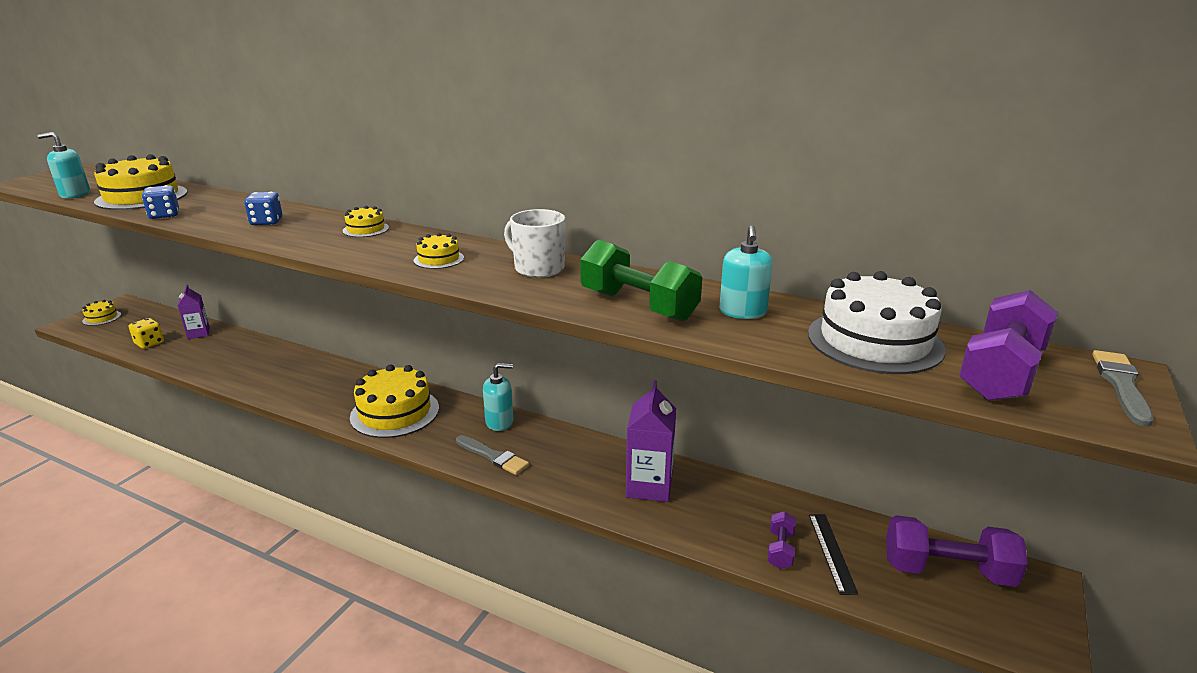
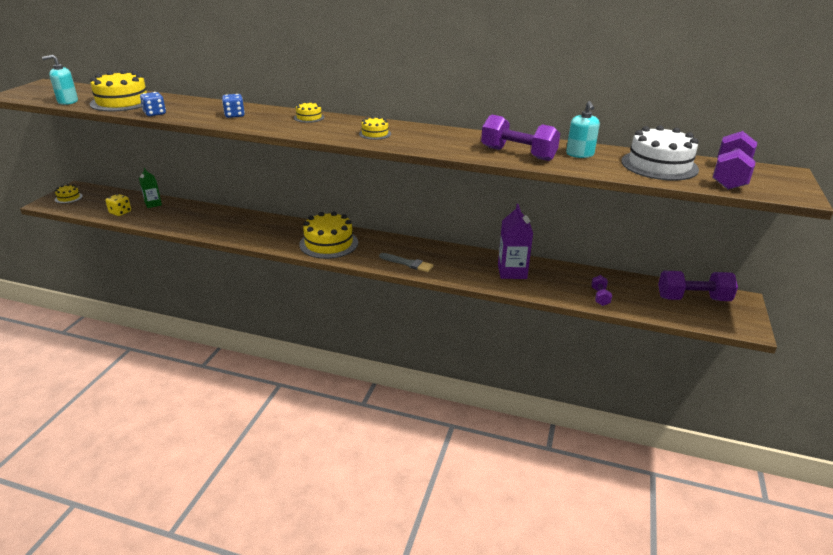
camera: 10 degrees left, 5 degrees up
(198, 333) = (153, 204): purple carton -> green carton
(499, 422) = (401, 244): turquoise soap dispenser -> none
(538, 268) = (442, 136): white mug -> none
(638, 305) = (518, 154): green dumbbell -> purple dumbbell
(832, 552) = (628, 295): black ruler -> none
(1121, 385) = (790, 179): grey brush -> none

